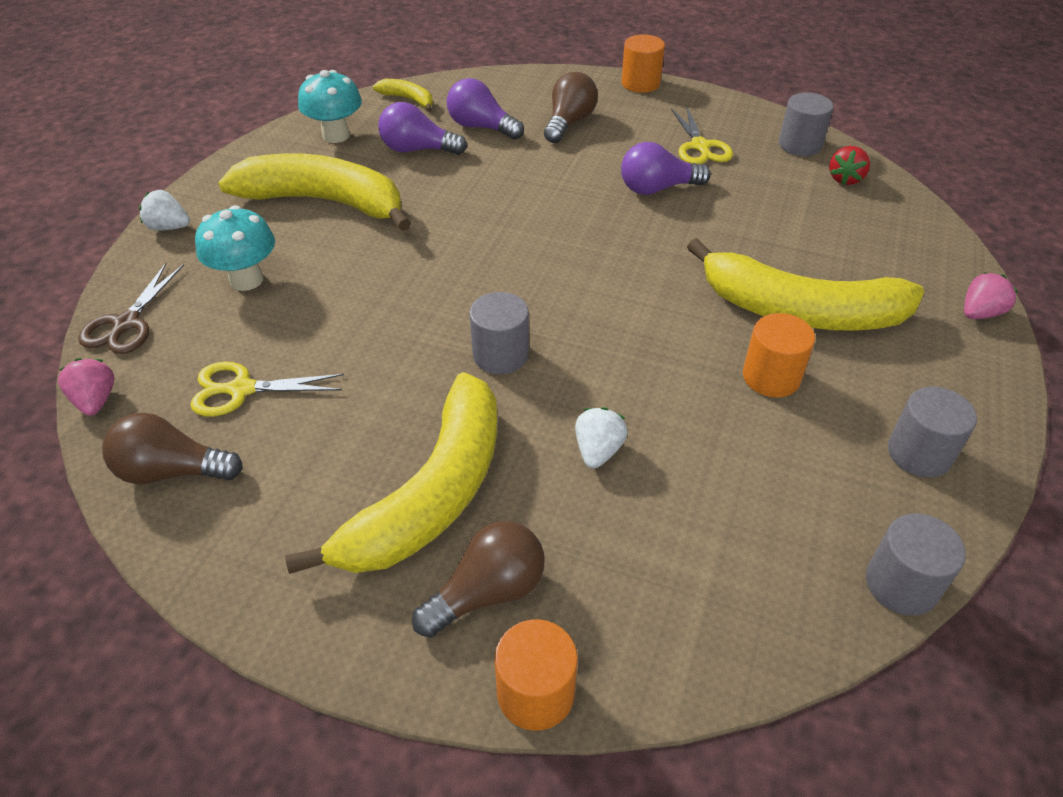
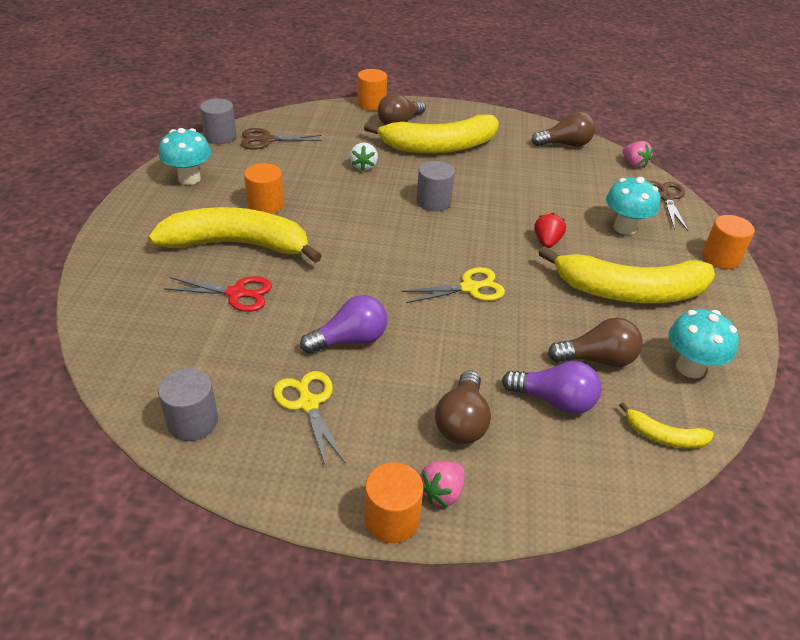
camera: 165 degrees right, 5 degrees down
(169, 227) = (720, 258): white strawberry -> orange cylinder
(242, 389) = (566, 174): yellow scissors -> yellow scissors (469, 288)
(418, 149) = (597, 359): purple light bulb -> brown light bulb
(431, 493) = (439, 146): yellow banana -> yellow banana turned 120 degrees counterclockwise
(787, 246) = (236, 293): none -> red scissors
(795, 558) = (266, 140): none -> brown scissors
(845, 179) = (157, 376): red strawberry -> red strawberry (547, 242)
(919, 453) = (189, 179): grey cylinder -> turquoise mushroom
(979, 313) = (103, 256): pink strawberry -> pink strawberry (442, 492)

